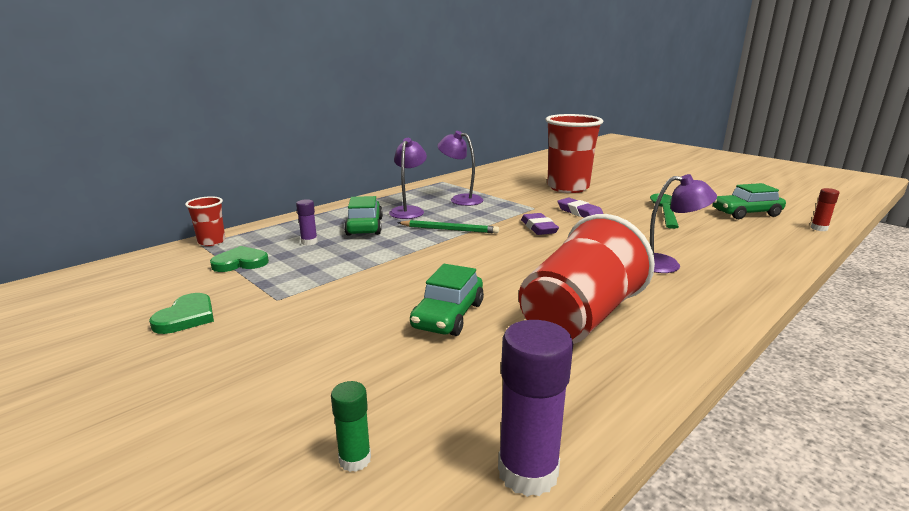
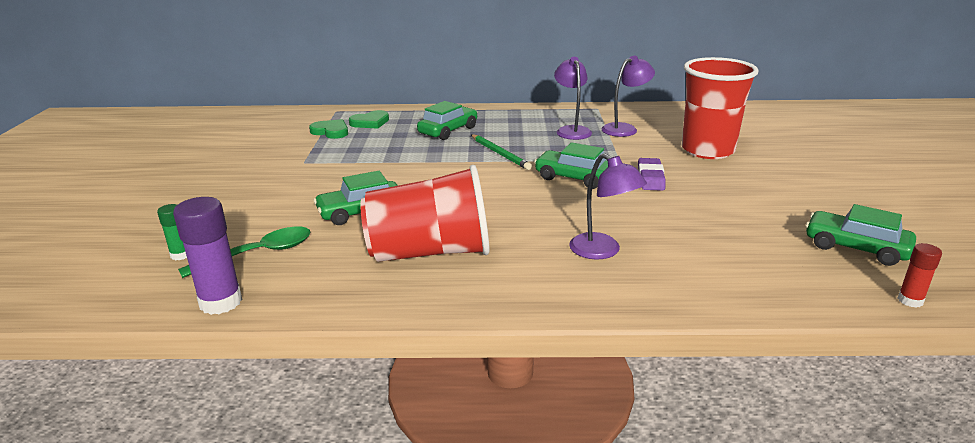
camera: 45 degrees right, 5 degrees up
(186, 317) = (251, 155): green heart -> green heart (370, 122)
(211, 242) = (343, 111): red cup -> none
(309, 242) = (392, 131): purple glue stick -> none
(409, 210) = (507, 127): purple lamp -> purple lamp (625, 129)
(538, 228) = (574, 178): purple eraser -> green car
(664, 211) = (749, 209): green spoon -> green spoon (258, 254)

